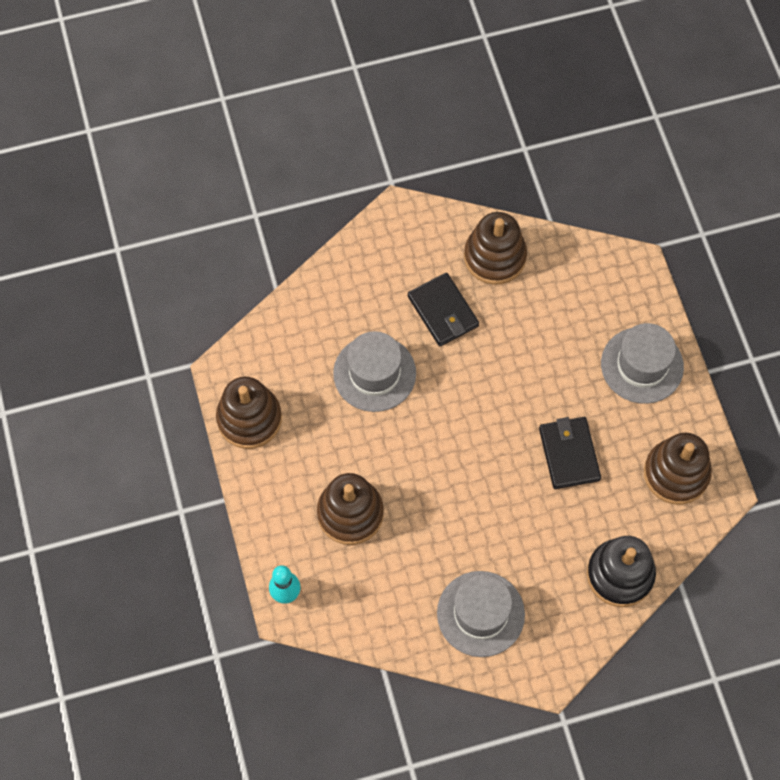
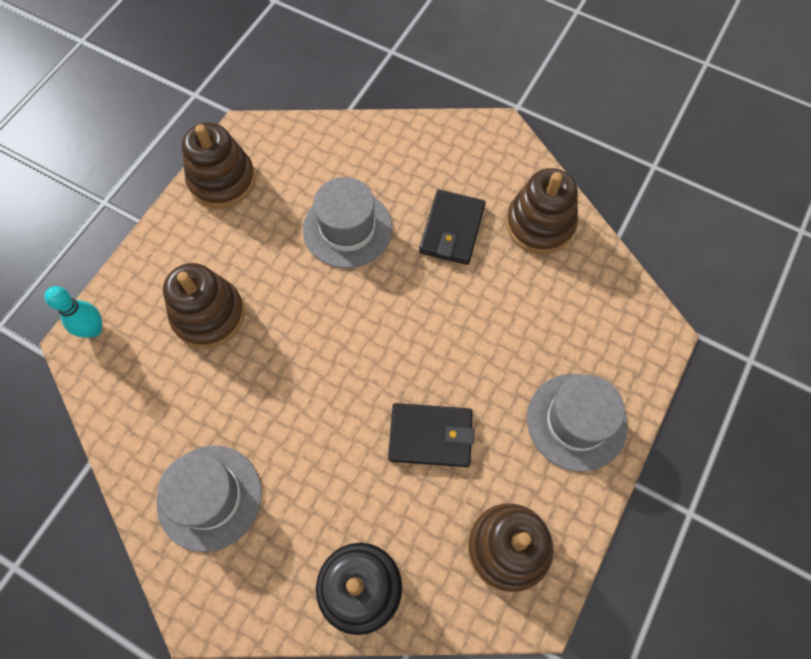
camera: 45 degrees right, 0 degrees up
(569, 454) = (431, 436): black wallet -> black wallet turned 60 degrees clockwise

